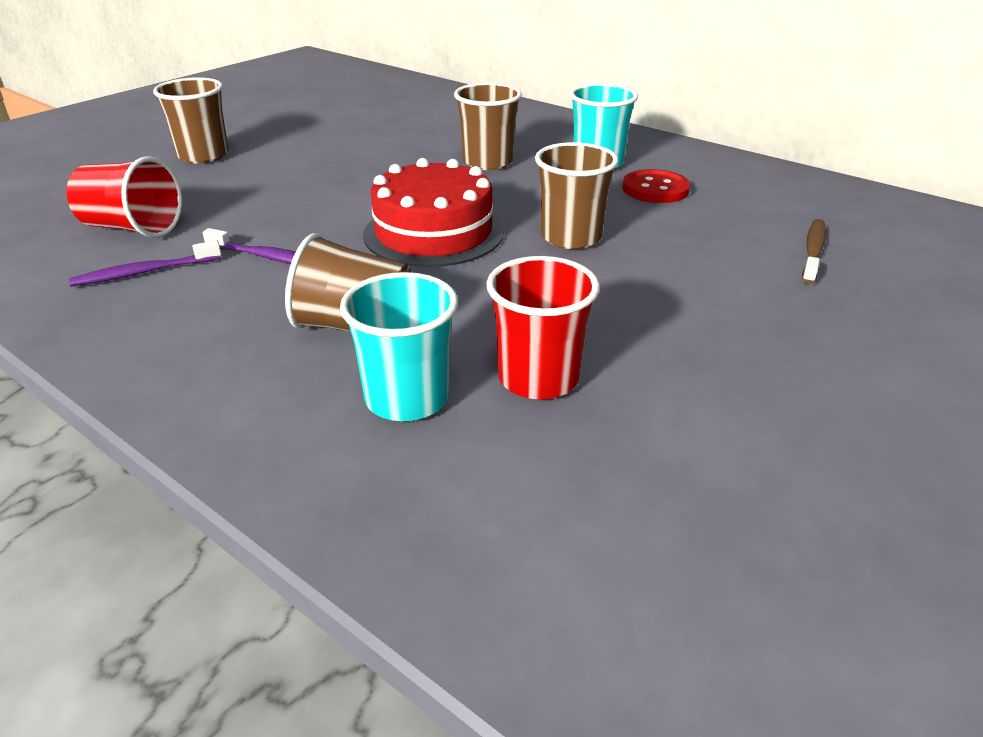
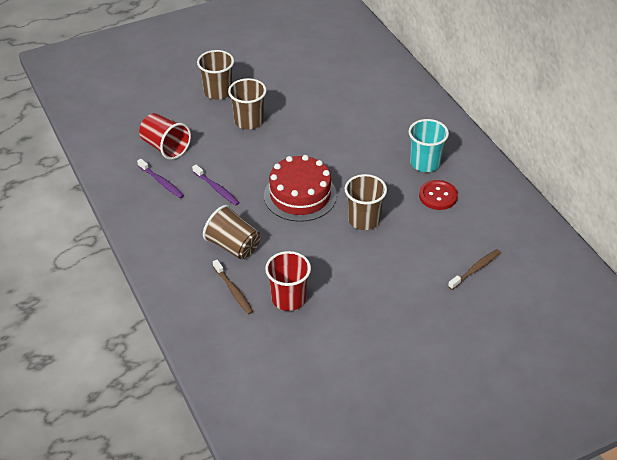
camera: 25 degrees right, 10 degrees up
(145, 272) = (161, 182): purple toothbrush -> purple toothbrush turned 135 degrees counterclockwise
(407, 398) = (233, 291): turquoise cup -> brown toothbrush
(488, 162) = (364, 143): brown cup -> brown cup (249, 121)

